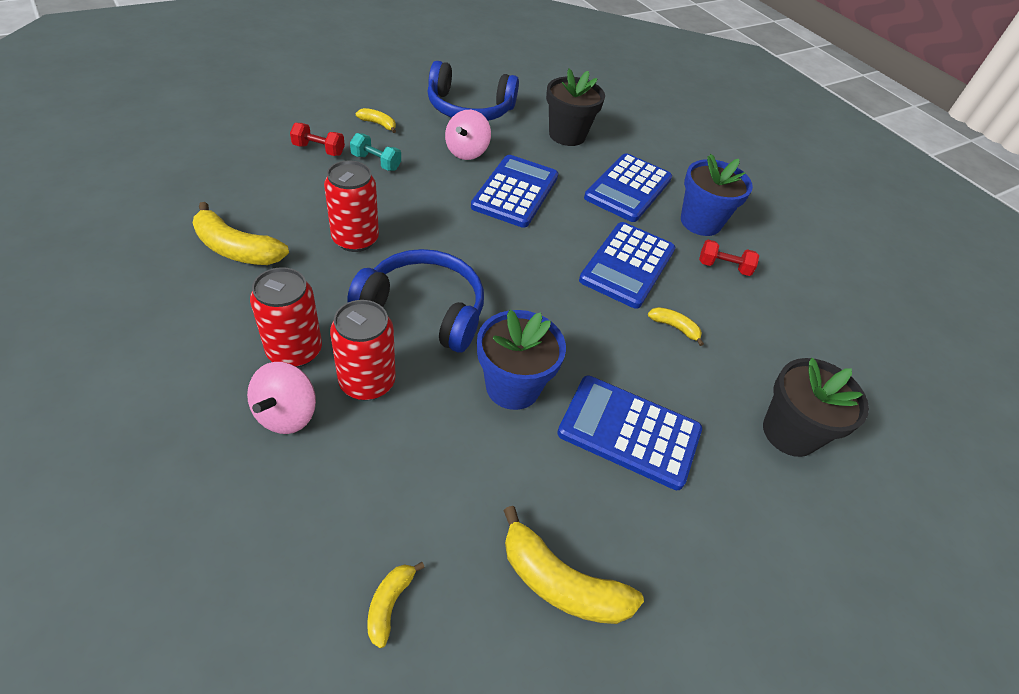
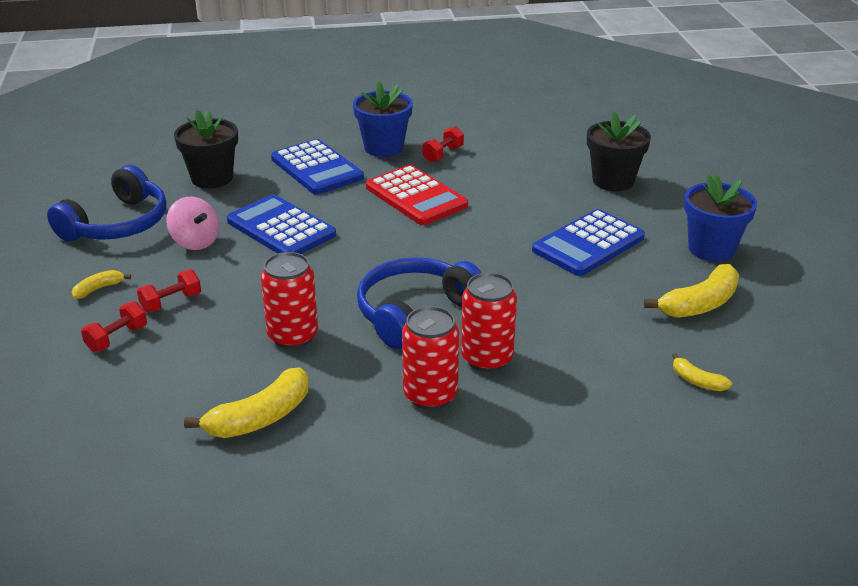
camera: 60 degrees left, 15 degrees down
(286, 414) = (504, 409): pink spinning top -> none
(376, 162) = (171, 302): turquoise dumbbell -> red dumbbell
(513, 387) = (524, 285): blue flower pot -> blue flower pot (711, 249)
(627, 265) = (416, 196): blue calculator -> red calculator
(674, 327) = (496, 195): yellow banana -> none

